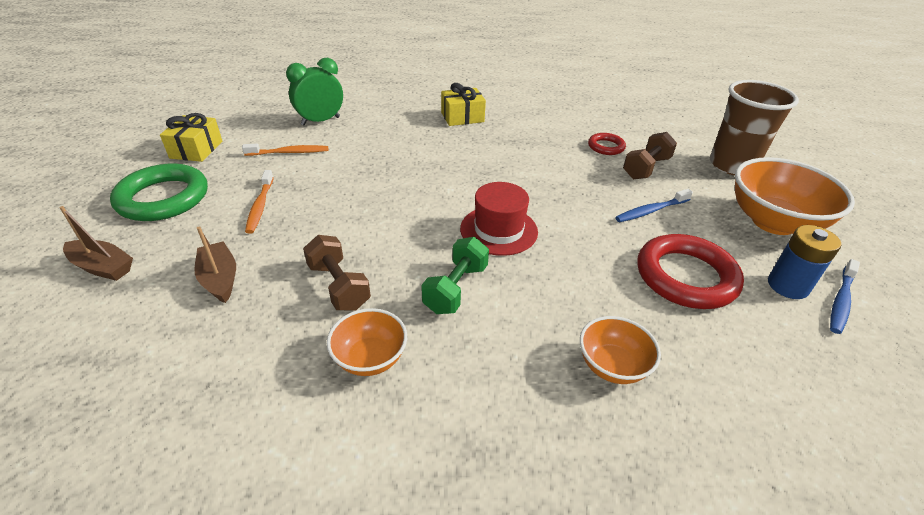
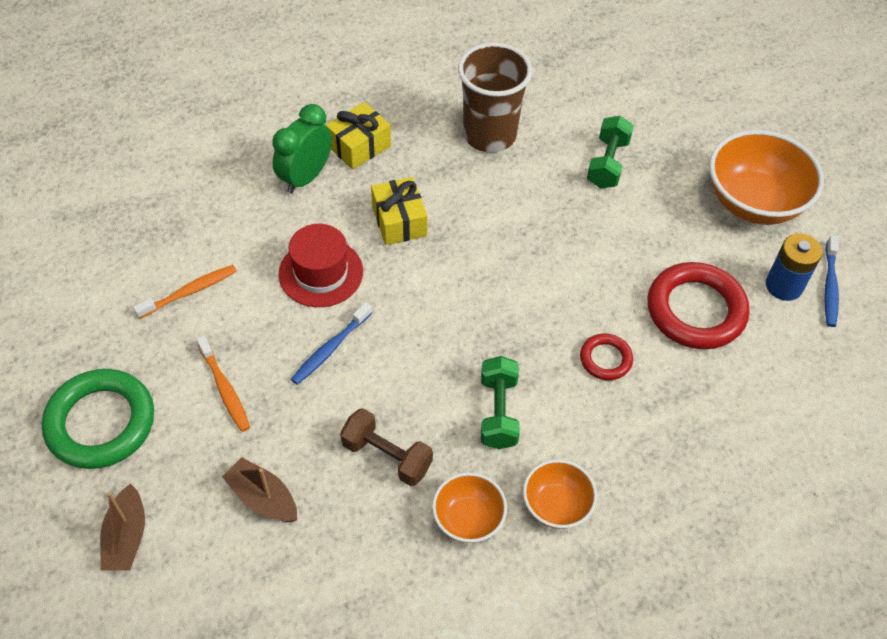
camera: 25 degrees left, 15 degrees up
(102, 267) = (126, 537): brown boat -> brown boat turned 90 degrees clockwise
(196, 149) = (67, 331): yellow gift -> yellow gift (399, 221)
(320, 121) = (184, 219): green clock -> green clock (305, 177)
(498, 230) = (499, 320): red hat -> red hat (321, 273)
(606, 147) = (551, 141): red ring -> red ring (605, 359)
(612, 366) = (669, 438): orange bowl -> orange bowl (556, 505)
(646, 168) = (607, 163): brown dumbbell -> green dumbbell
(651, 211) = (635, 231): blue toothbrush -> blue toothbrush (330, 349)
(732, 165) = (693, 125): brown cup -> brown cup (489, 135)

